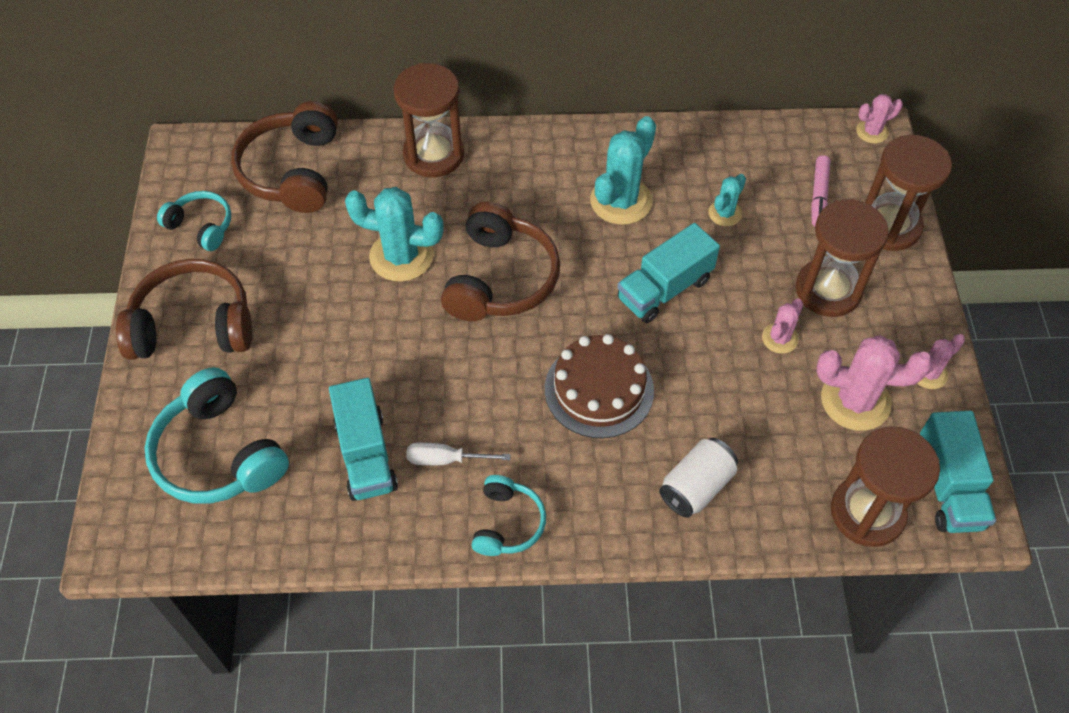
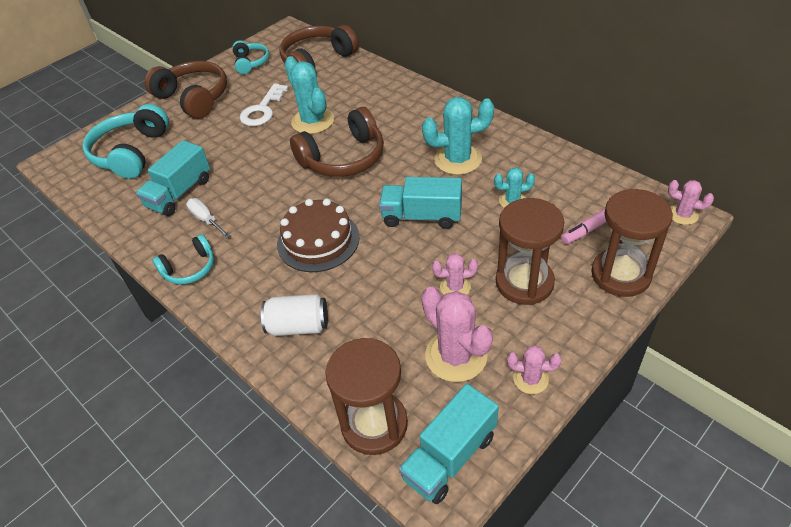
camera: 50 degrees right, 10 degrees down
(315, 282) = (262, 110): none -> white key
(433, 155) = (389, 87): brown hourglass -> none

